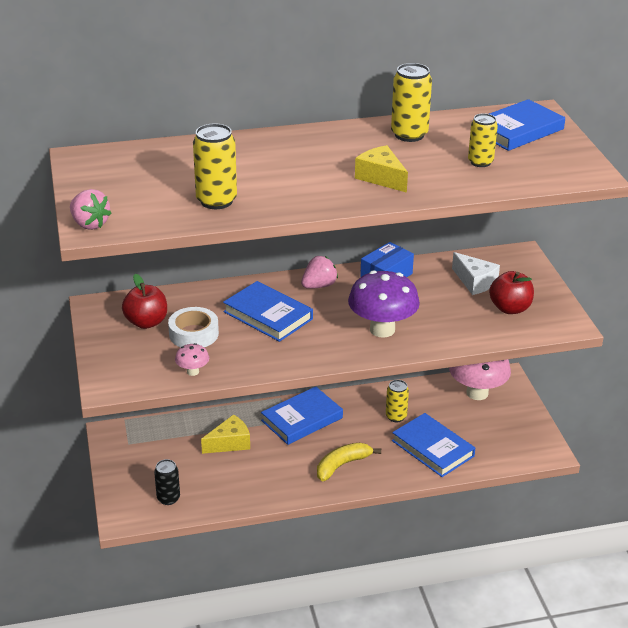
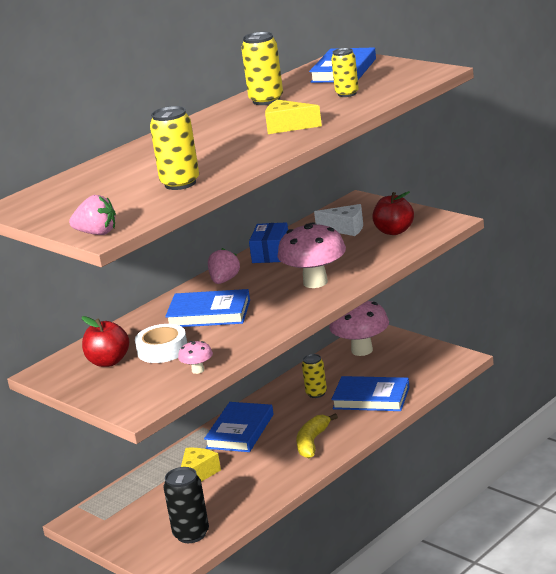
camera: 30 degrees left, 10 degrees down
(168, 498) = (191, 534): black can -> black can, size x1.50
(382, 329) = (315, 282): purple mushroom -> pink mushroom

